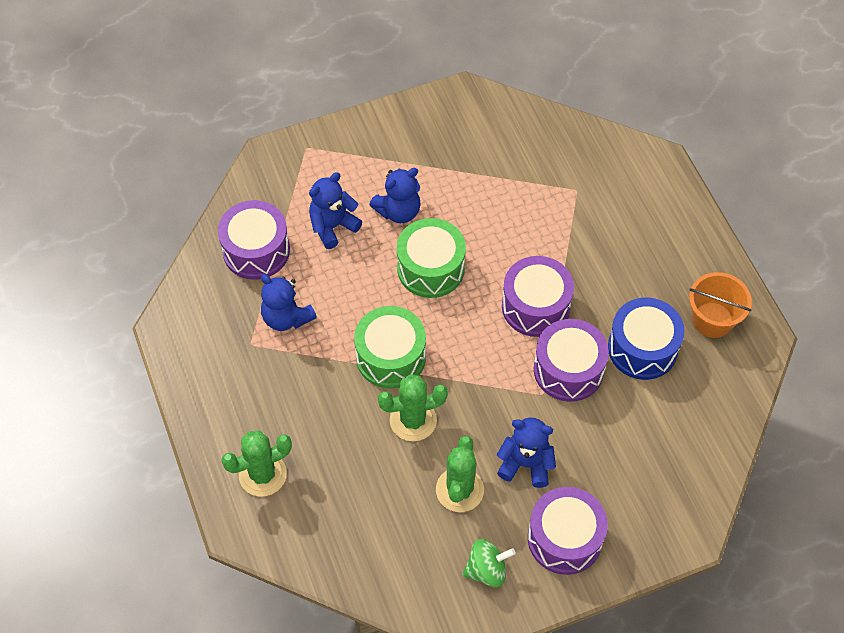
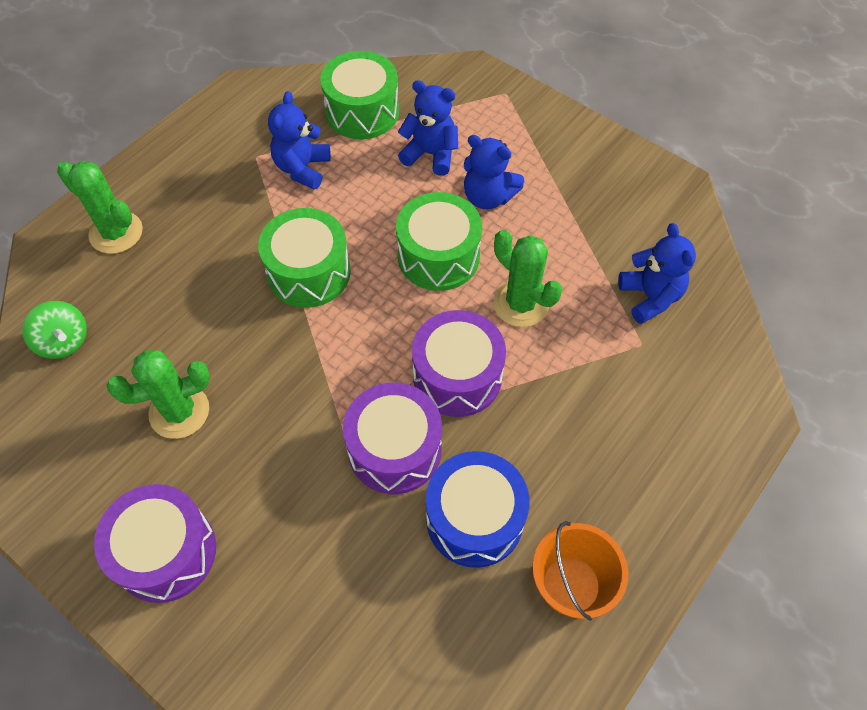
camera: 60 degrees right, 0 degrees up
(256, 250) = (362, 112): purple drum -> green drum
(413, 420) = (243, 328): green cactus -> green cactus (521, 304)
(487, 570) = (90, 486): green spinning top -> green spinning top (64, 341)
(526, 464) = (245, 463): blue teddy bear -> blue teddy bear (650, 297)

